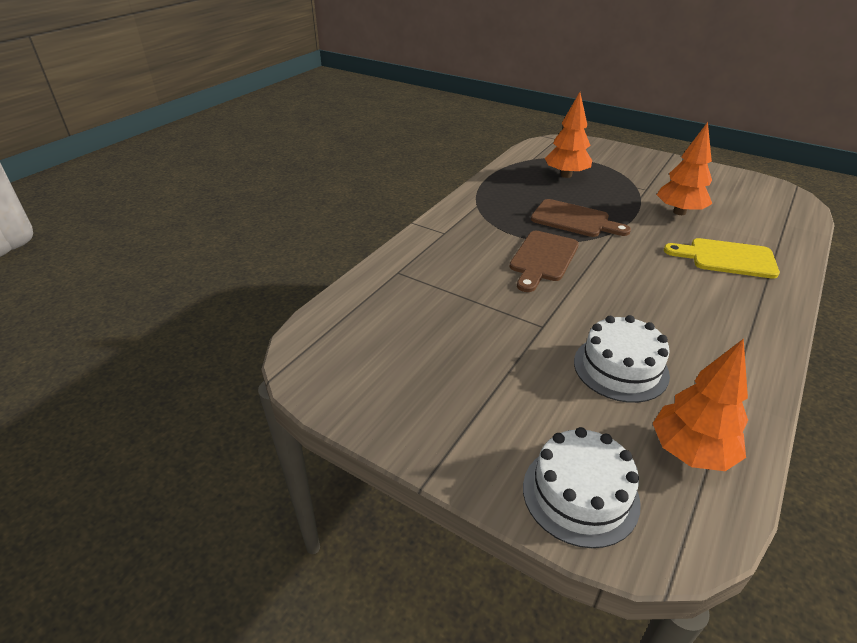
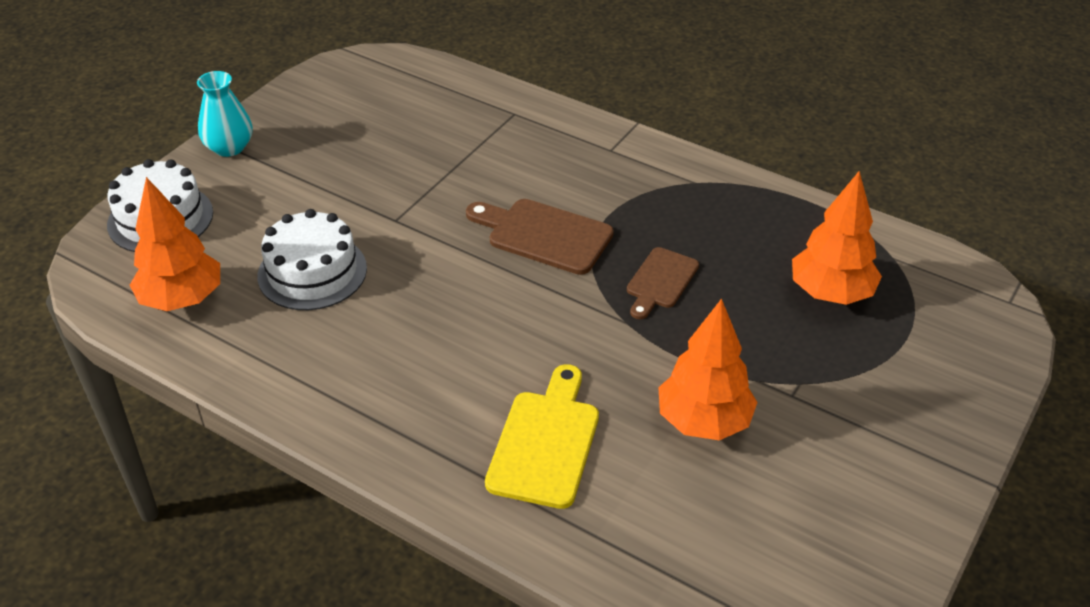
camera: 90 degrees right, 5 degrees up
(449, 452) = (229, 147): none -> turquoise vase
(574, 220) = (661, 281): brown cutting board -> brown cutting board, size x0.65

